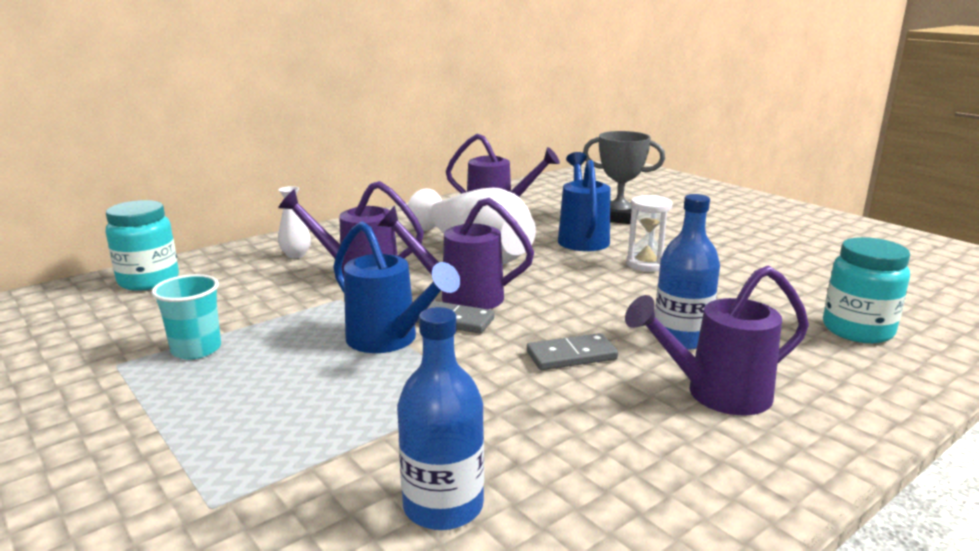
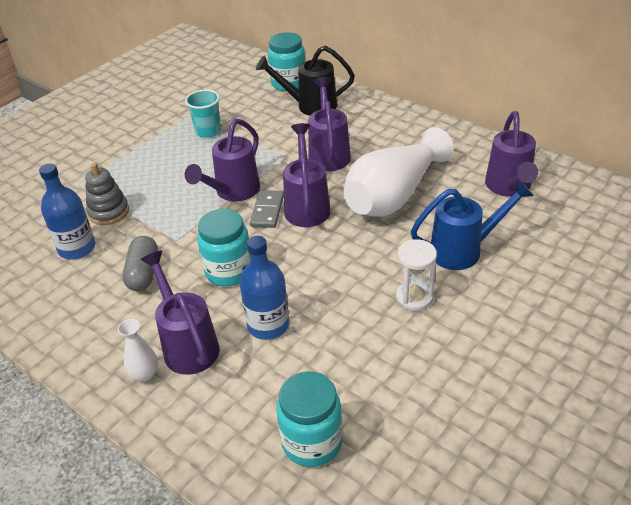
camera: 80 degrees right, 20 degrees up
(232, 273) = (310, 106): none -> black watering can
(296, 255) = (352, 118): white vase -> white vase (144, 374)
(349, 463) = (109, 212): none -> grey stacking toy
(389, 340) = (233, 192): blue watering can -> purple watering can
(549, 427) = (143, 273): none -> grey capsule
(571, 355) = (229, 271): grey domino -> turquoise jar
(618, 217) = (543, 269): grey trophy -> none

